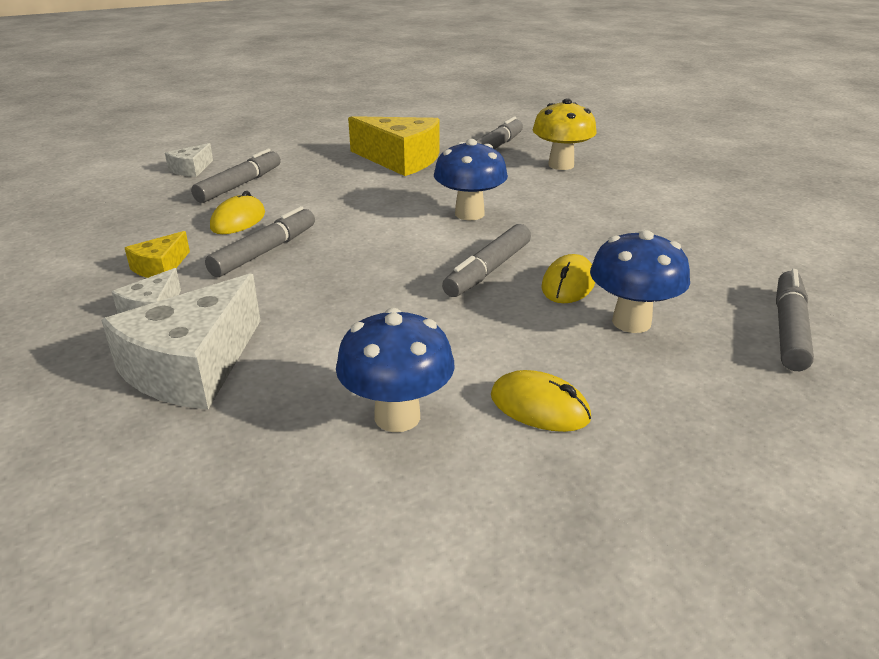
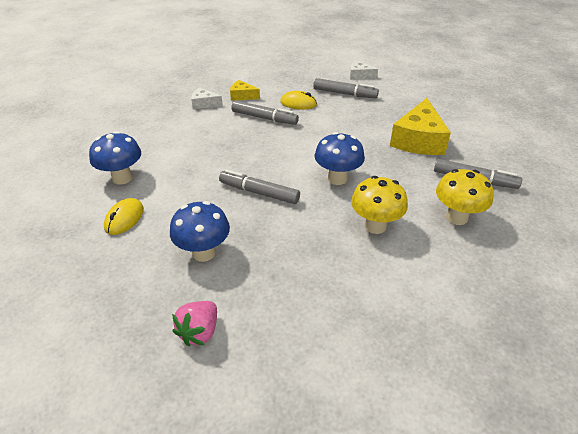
camera: 80 degrees right, 10 degrees up
(192, 366) = (161, 123): white cheese -> none
(568, 284) = (247, 225): yellow mouse -> none
(573, 204) = (375, 226): none -> yellow mushroom
(789, 329) = (199, 332): grey marker -> pink strawberry

